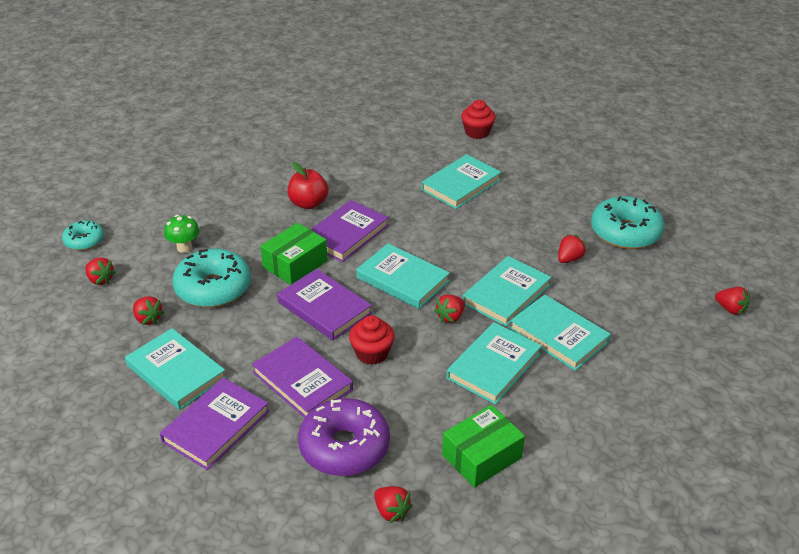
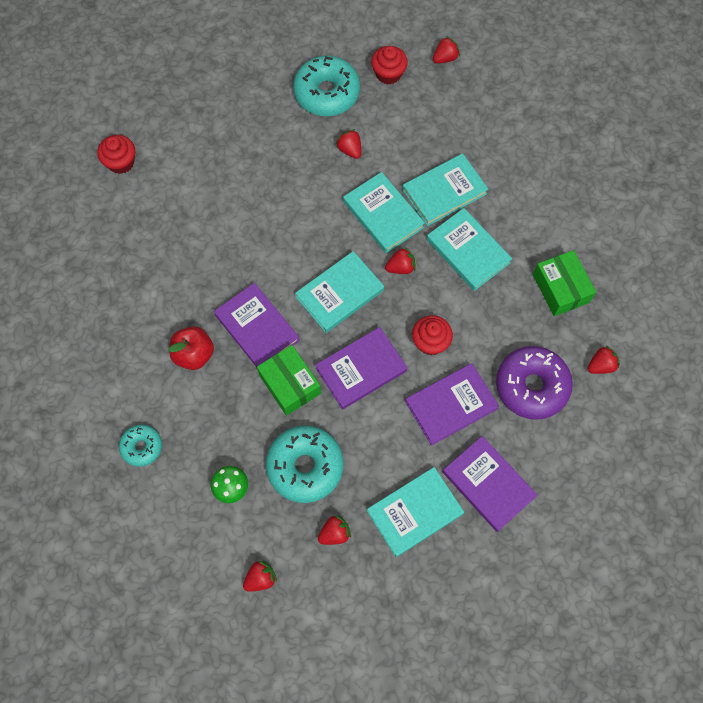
camera: 75 degrees left, 30 degrees up
(84, 241) = (187, 594): turquoise donut -> turquoise donut (142, 447)
(450, 317) = (400, 267): red strawberry -> red strawberry turned 75 degrees counterclockwise
(461, 185) = (209, 204): turquoise book -> none
(678, 270) = (388, 74): none -> red cupcake

